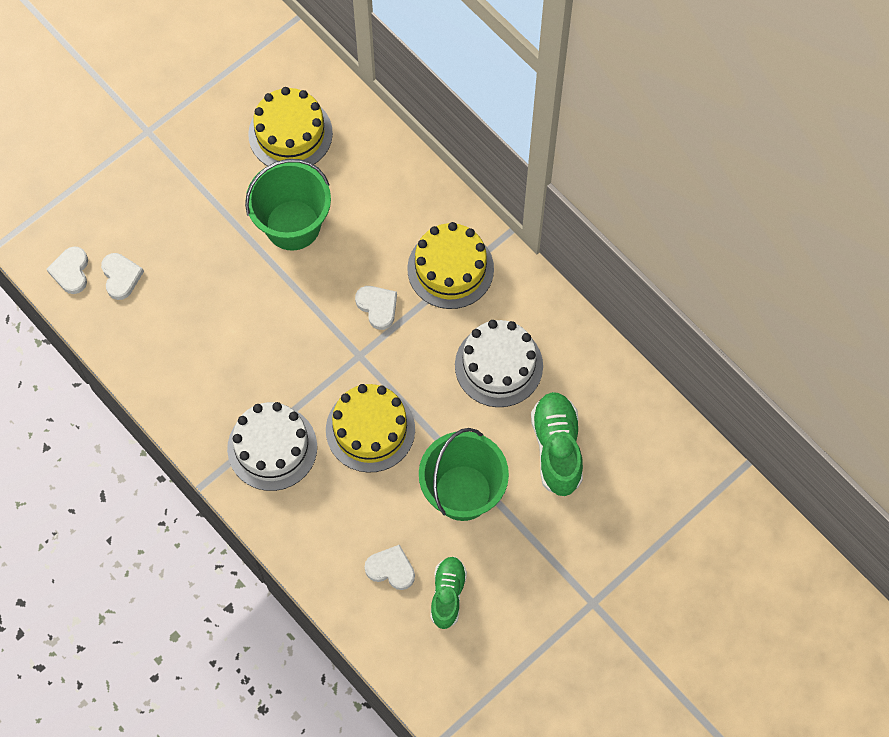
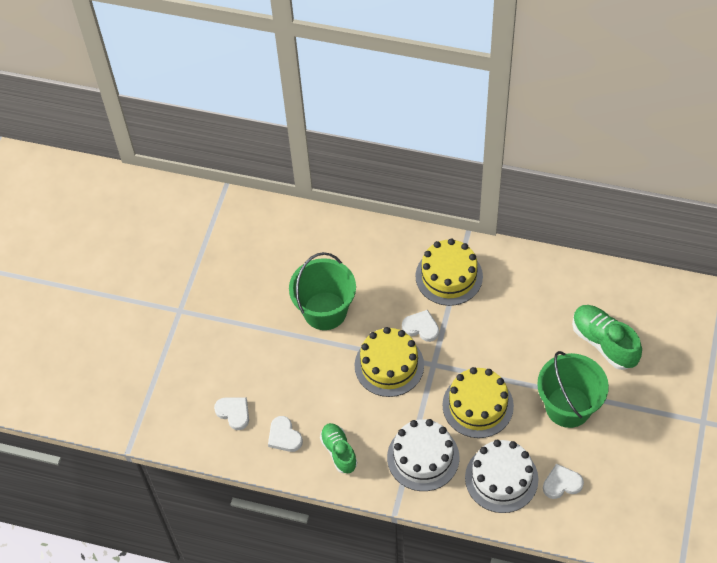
camera: 30 degrees left, 10 degrees down
(71, 271) = (196, 431): white heart -> white heart (284, 436)
(290, 134) = (278, 256): yellow cake -> yellow cake (389, 365)
(447, 594) = (610, 476): green shoe -> green shoe (339, 451)
(498, 365) = (527, 315): white cake -> white cake (501, 478)

